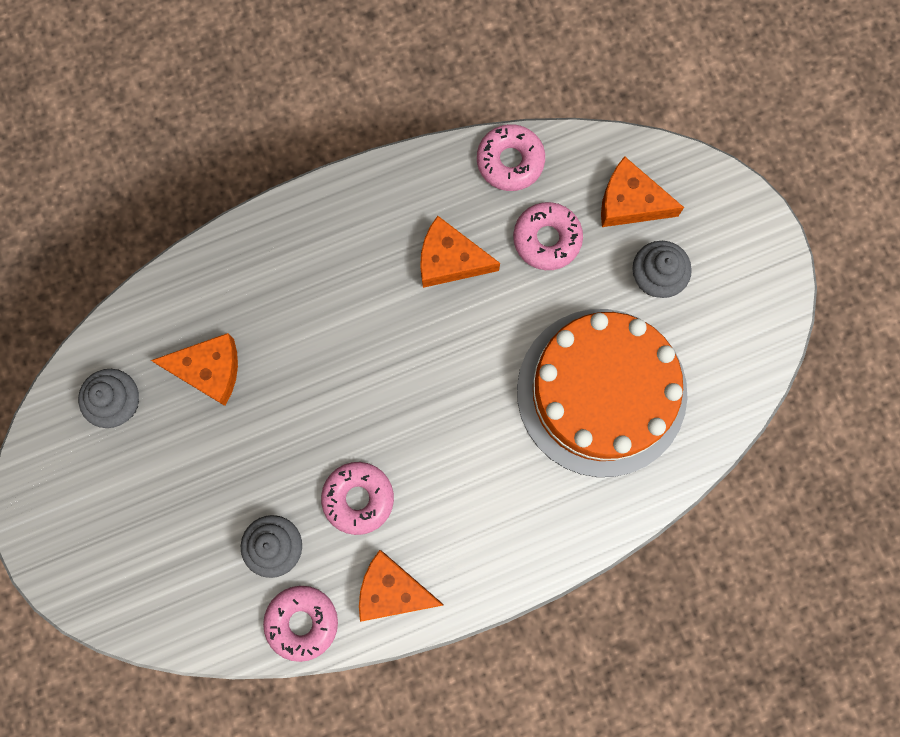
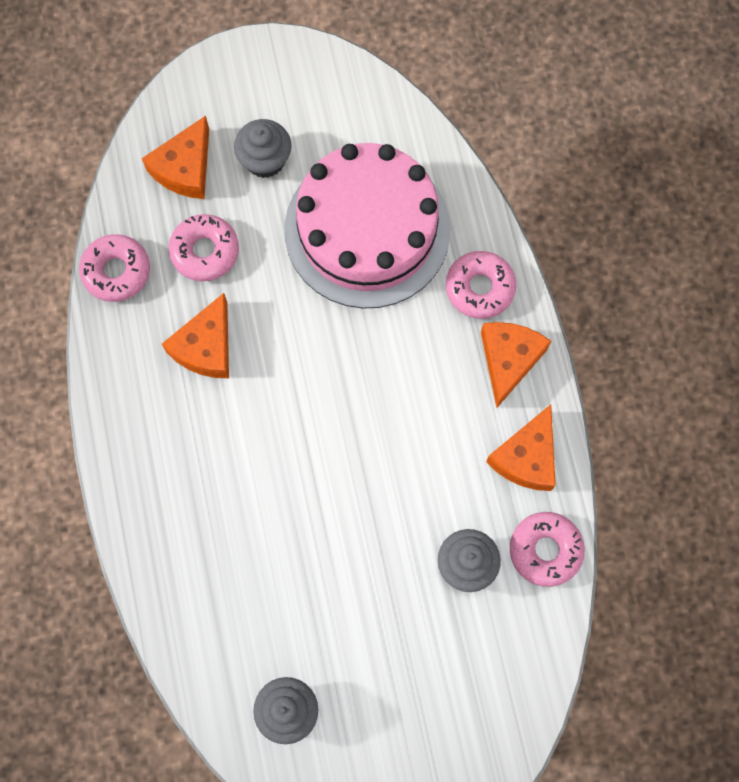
camera: 80 degrees left, 5 degrees down
(209, 370) = (271, 608): orange cheese -> orange cheese (509, 360)
(358, 498) = (431, 476): pink donut -> pink donut (480, 288)
(601, 392) = (367, 229): orange cake -> pink cake

